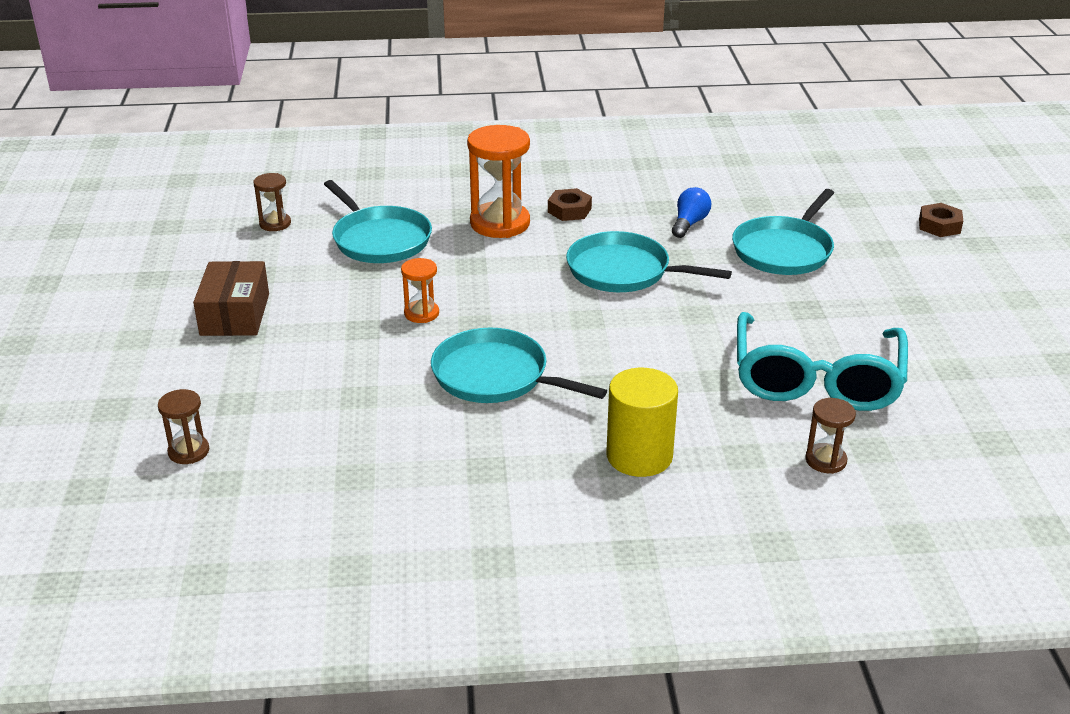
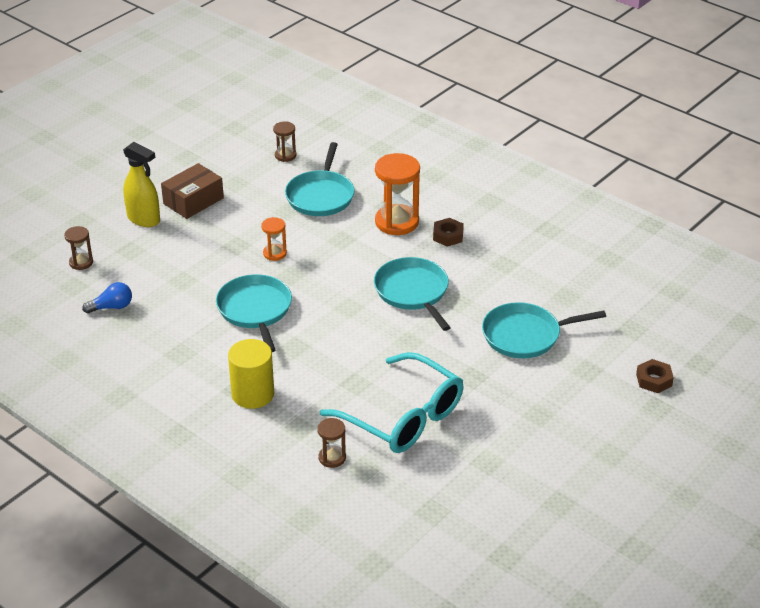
camera: 45 degrees right, 5 degrees up
(200, 363) = (144, 219): none -> yellow spray bottle
(689, 223) = (501, 285): blue light bulb -> blue light bulb (111, 307)
(816, 379) = (403, 417): turquoise glasses -> turquoise glasses turned 105 degrees counterclockwise

